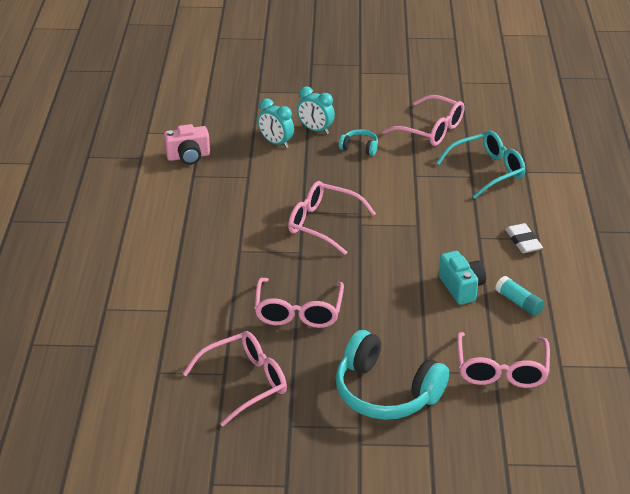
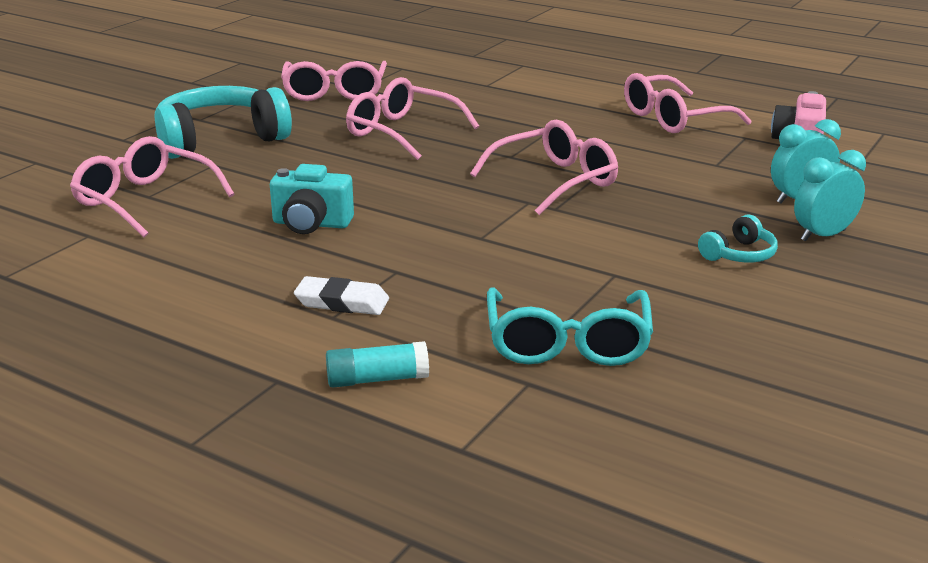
camera: 120 degrees right, 10 degrees down
(431, 130) = (756, 335): pink glasses -> pink glasses (673, 118)
(518, 303) = (227, 250): turquoise glue stick -> turquoise glue stick (377, 379)

